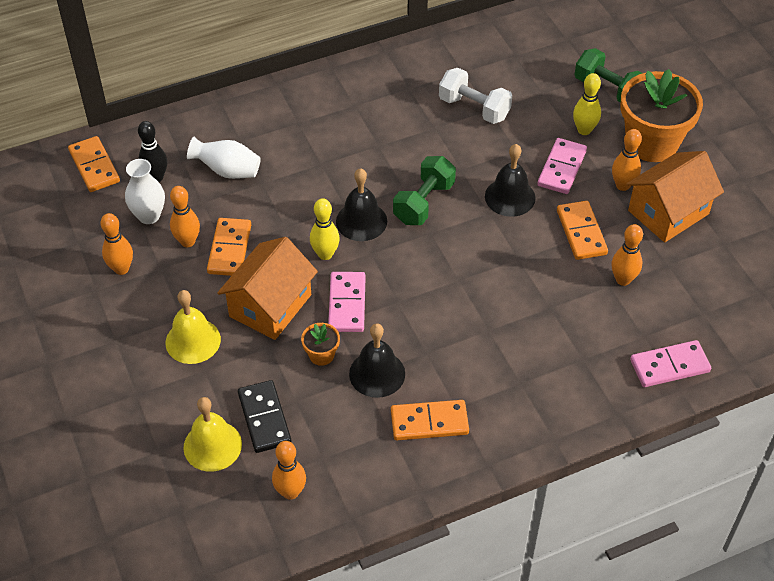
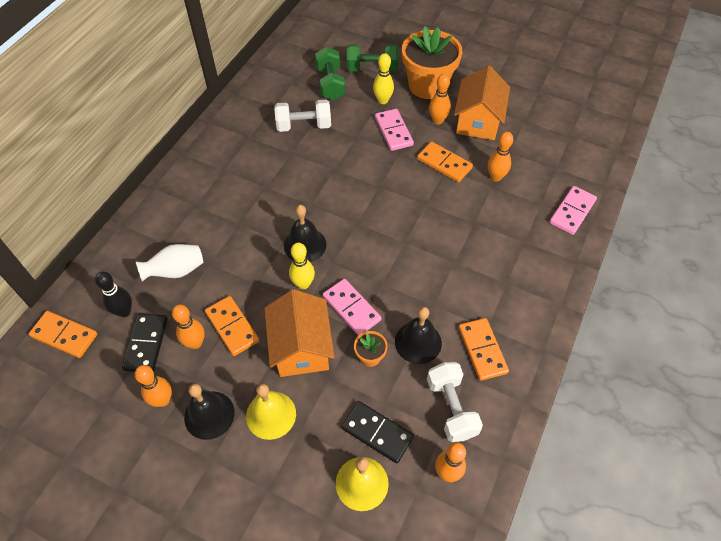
camera: 40 degrees left, 5 degrees up
(149, 216) = (146, 344): white vase -> black domino
(348, 447) = (451, 408): none -> white dumbbell
(424, 203) = (333, 206): green dumbbell -> green dumbbell (330, 84)
(429, 422) = (482, 350): orange domino -> orange domino turned 60 degrees counterclockwise
(510, 197) = (381, 168): black bell -> black bell (209, 415)

